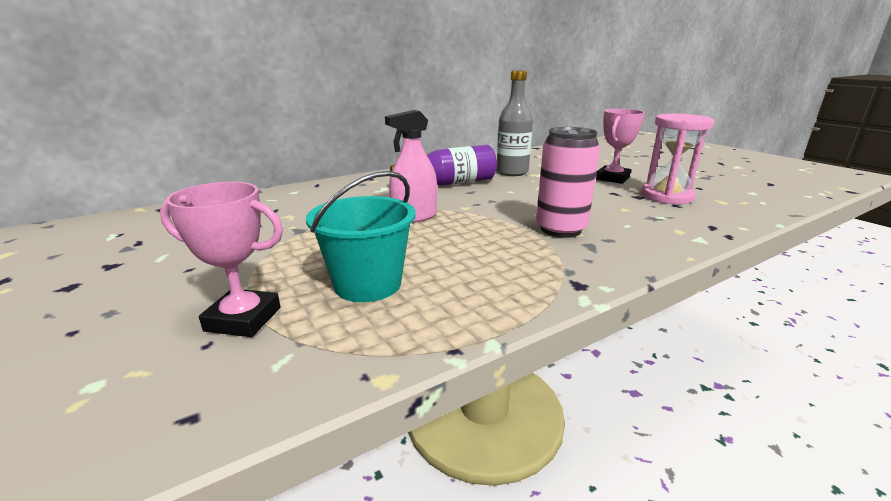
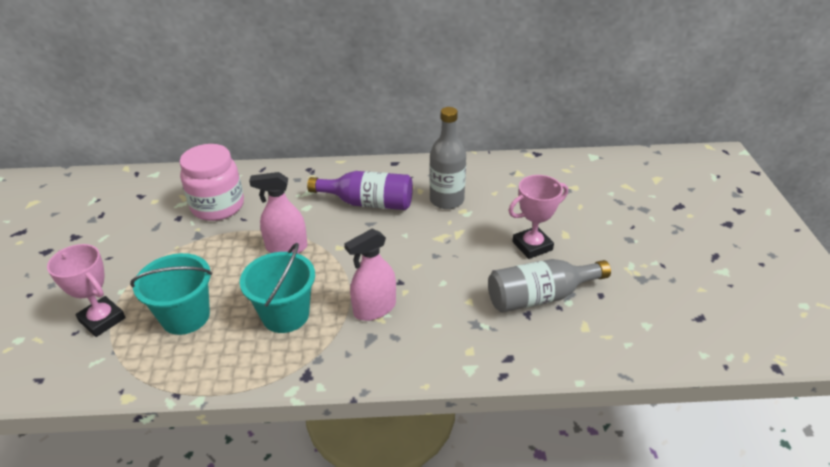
camera: 30 degrees right, 15 degrees up
(298, 210) = (218, 206): none -> pink jar
(484, 253) = (285, 315): none -> turquoise bucket
(560, 229) = (374, 308): pink can -> pink spray bottle
(666, 196) = (540, 297): pink hourglass -> grey bottle

